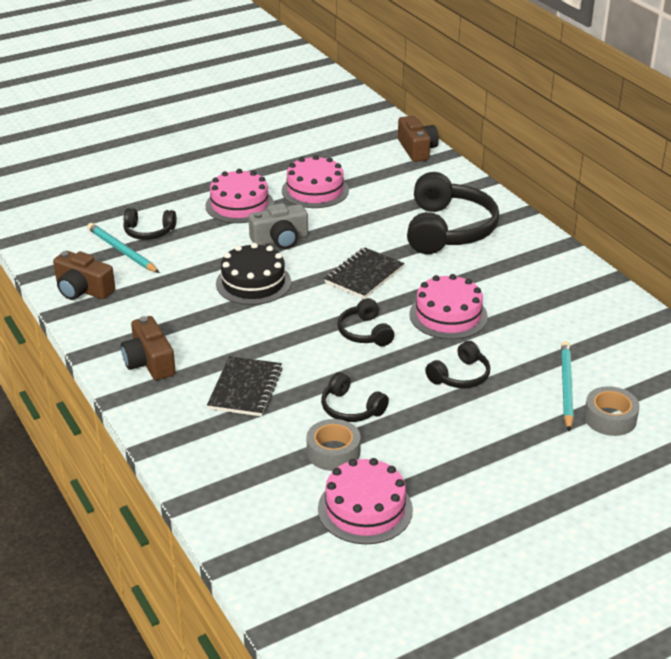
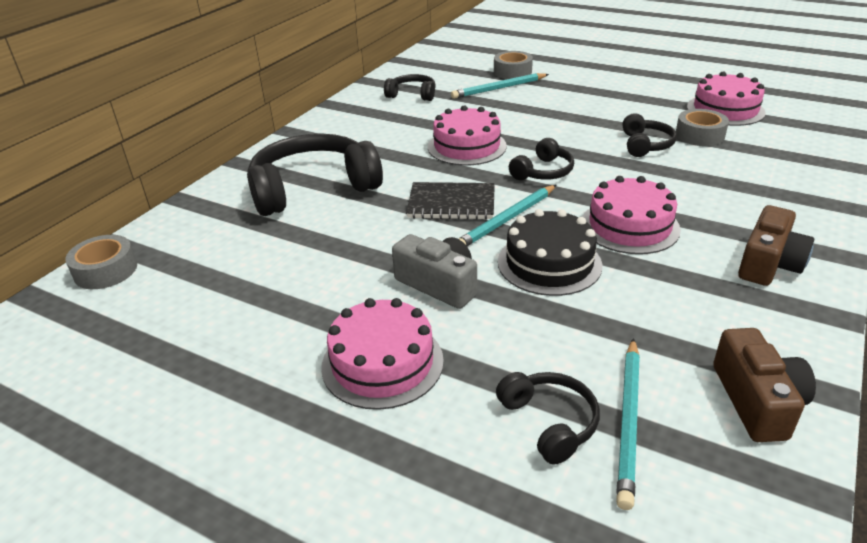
camera: 120 degrees left, 0 degrees up
(245, 388) = (705, 195): black notebook -> none
(315, 190) = (285, 309): pink cake -> pink cake (629, 226)
(318, 288) = (507, 220): none -> turquoise pencil
(417, 149) = (105, 270): brown camera -> grey tape
(460, 376) = (540, 121): black headphones -> black headphones (412, 95)

